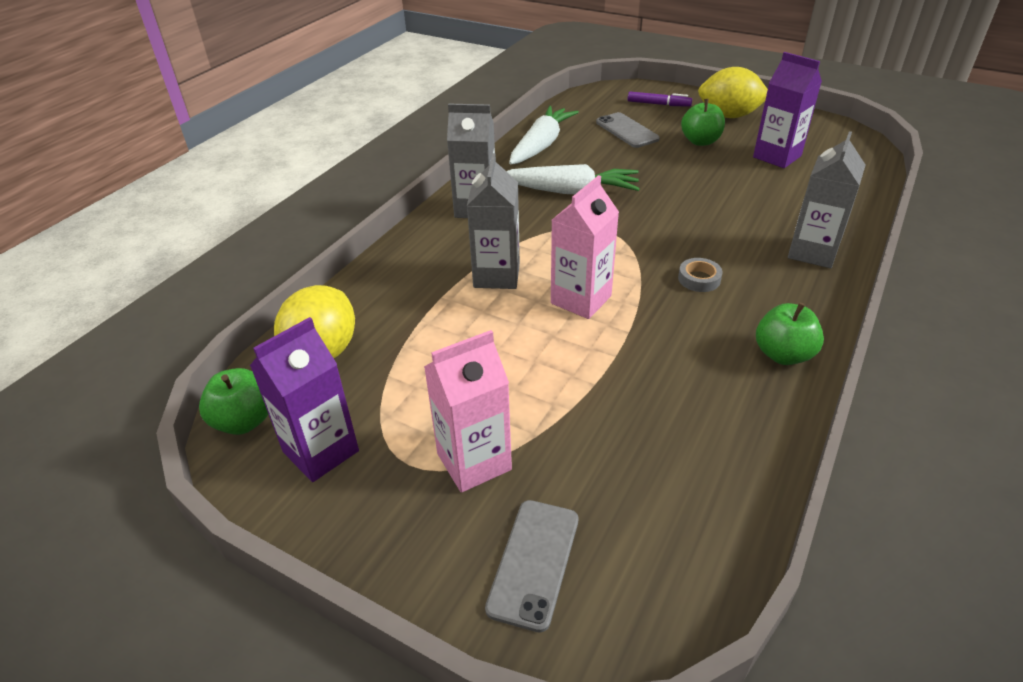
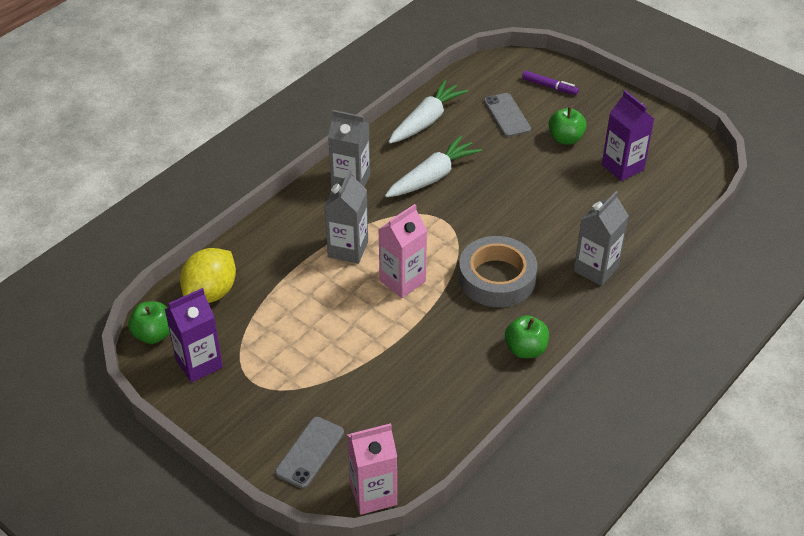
camera: 10 degrees right, 5 degrees up
(474, 461) = (292, 387): pink carton -> pink carton (373, 494)
(571, 191) = (432, 177): white carrot -> white carrot turned 60 degrees counterclockwise
(699, 279) = (497, 278): grey tape -> grey tape, size x2.43
(729, 116) = (606, 112): yellow lemon -> none

